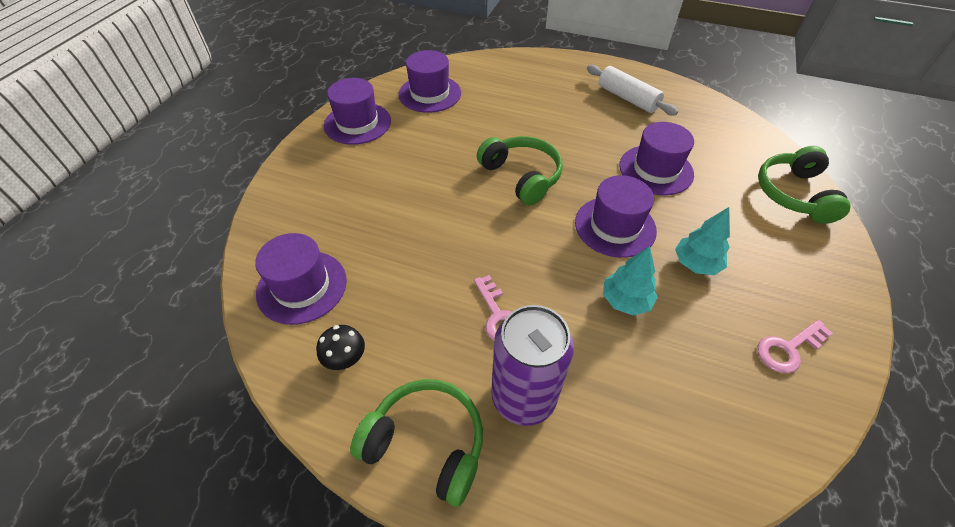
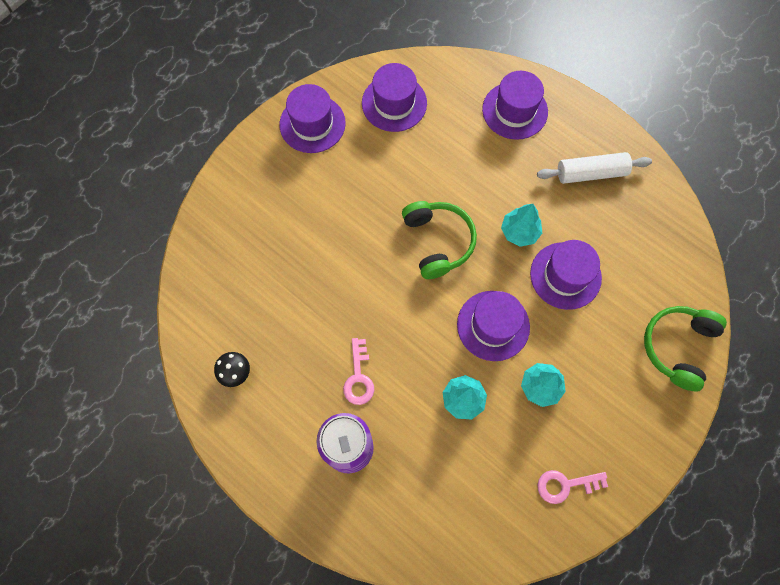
camera: 20 degrees right, 20 degrees up
(302, 286) = (219, 297): purple hat -> purple hat (515, 110)
(426, 444) = (270, 457): green headphones -> none
(593, 150) = (519, 232): none -> turquoise tree
(627, 98) = (591, 173): white rolling pin -> white rolling pin turned 75 degrees counterclockwise

